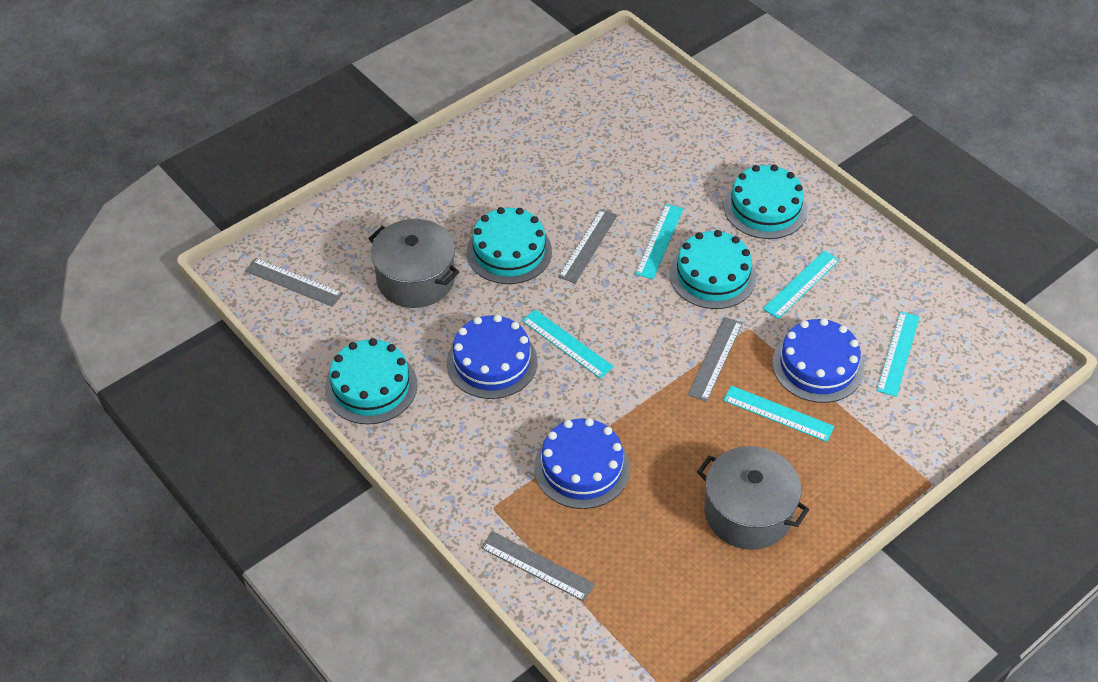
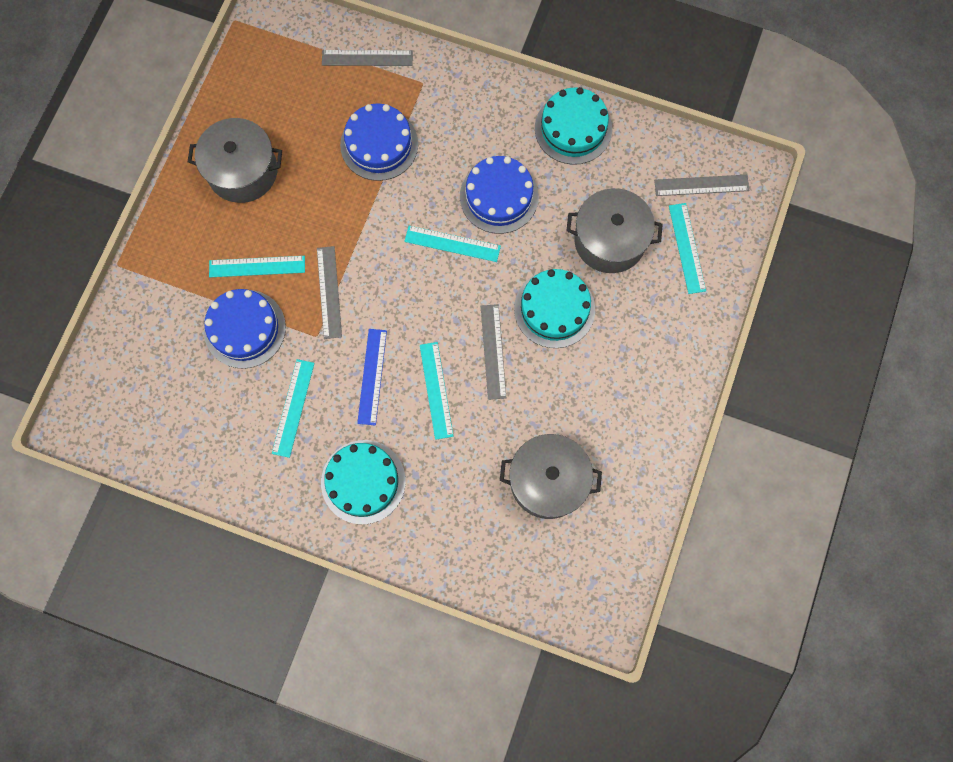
camera: 150 degrees right, 25 degrees up
(605, 144) = (548, 481): none -> grey pot
(712, 275) = (372, 376): turquoise cake -> blue ruler
(898, 353) = (184, 376): turquoise ruler -> turquoise ruler (687, 248)

